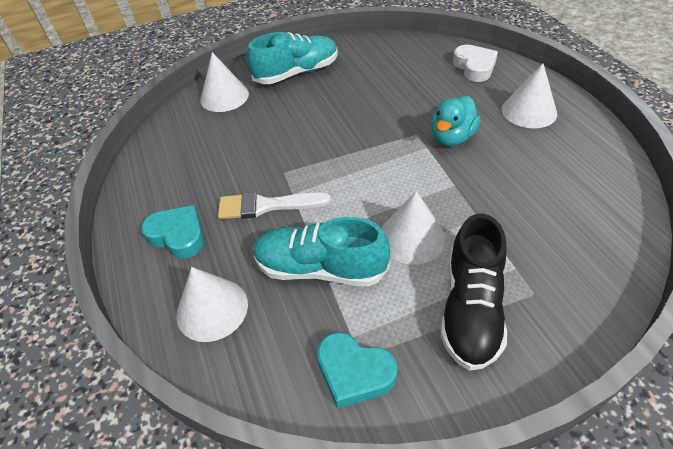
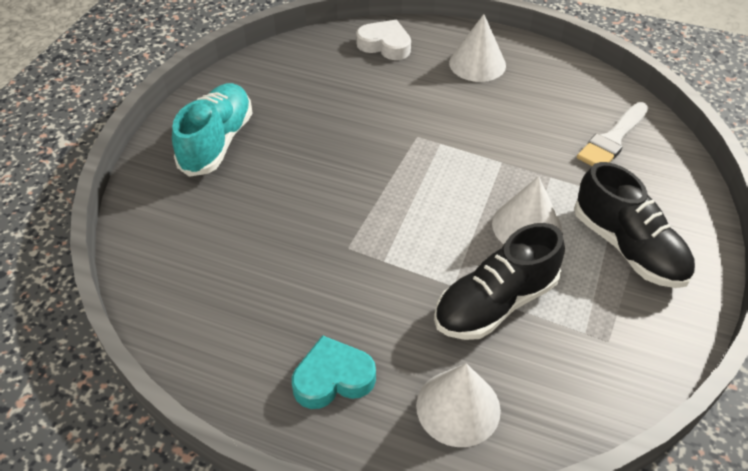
camera: 50 degrees left, 0 degrees up
(224, 97) = (168, 214): white cone -> none
(267, 206) = (377, 288): white brush -> white brush (612, 139)
(320, 268) = (495, 303): turquoise shoe -> black shoe
(354, 373) = (619, 355): turquoise heart -> none
(452, 137) = (449, 122): turquoise duck -> none

